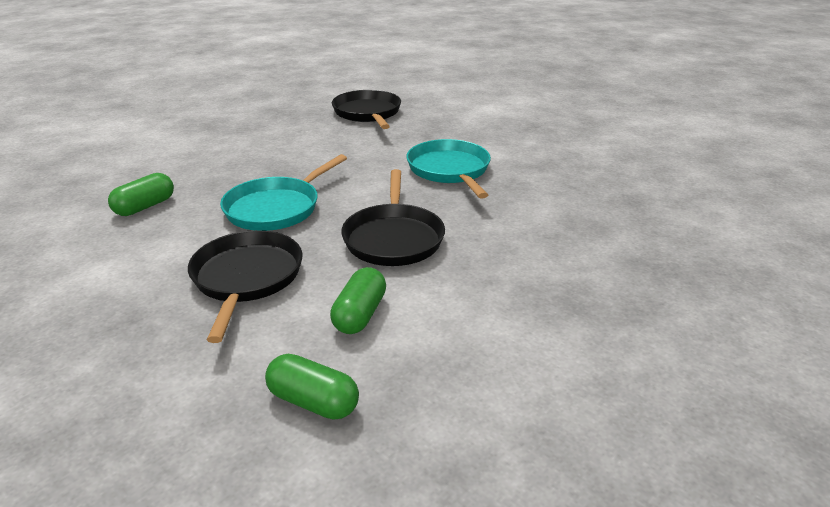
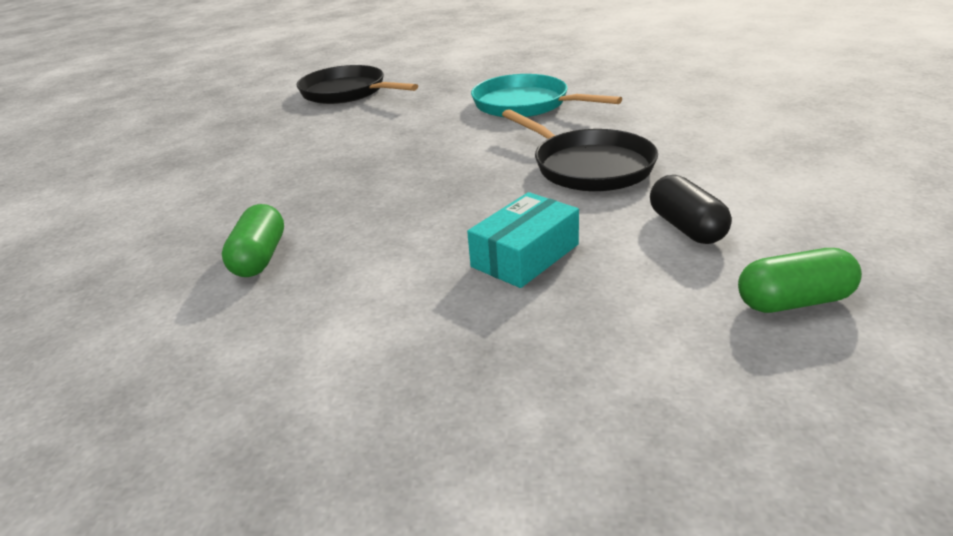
camera: 35 degrees left, 0 degrees up
(246, 278) = (525, 255): black pan -> turquoise box
(276, 208) = (424, 194): turquoise pan -> none
(360, 314) = (686, 227): green capsule -> black capsule

